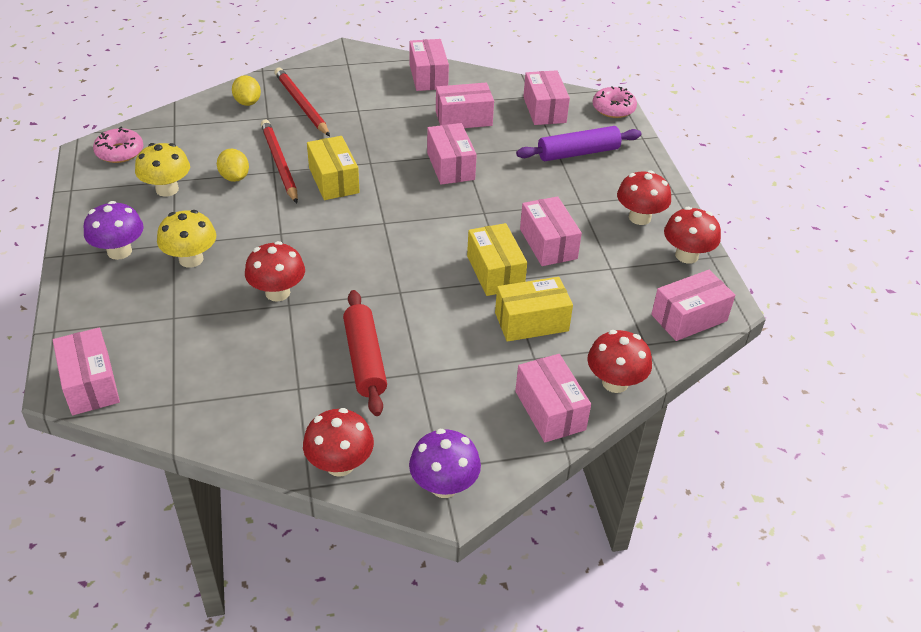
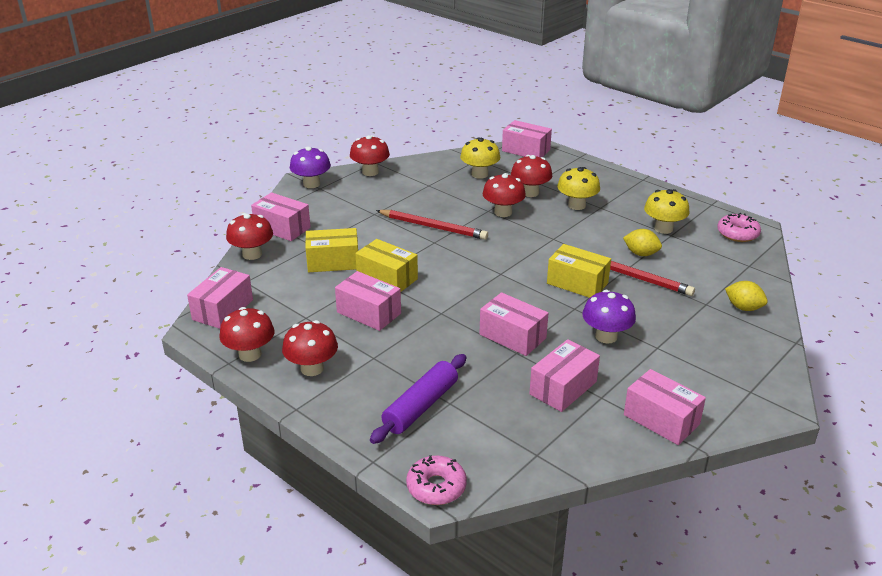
camera: 145 degrees right, 10 degrees down
(119, 251) = (620, 192): purple mushroom -> purple mushroom (606, 336)
(206, 305) = (530, 192): none -> red mushroom
(213, 371) = (479, 174): none -> yellow mushroom
(302, 104) = (705, 328): red pencil -> red pencil (433, 227)
(365, 359) = (411, 207): red rolling pin -> none
(531, 322) = (333, 262): yellow box -> yellow box turned 45 degrees clockwise
(544, 110) = (504, 442): pink box -> none

